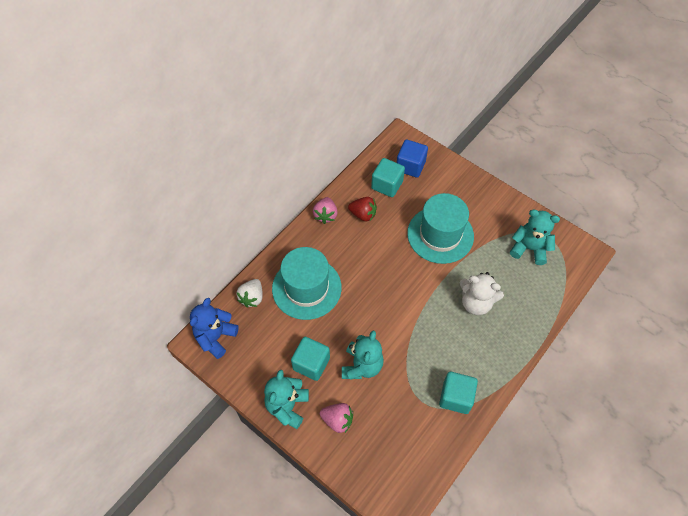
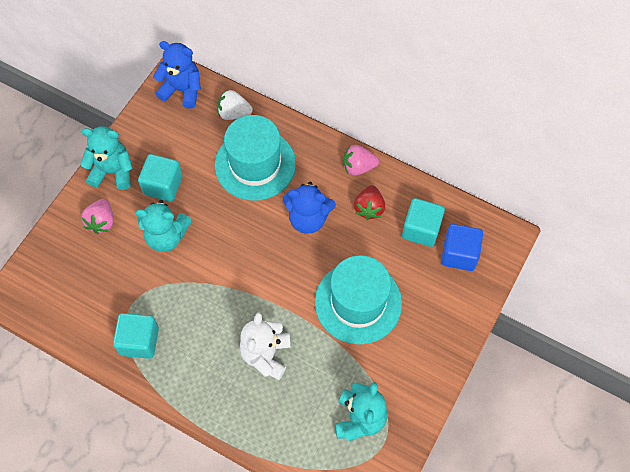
camera: 80 degrees right, 5 degrees up
(364, 257) = (308, 219): none -> blue teddy bear

